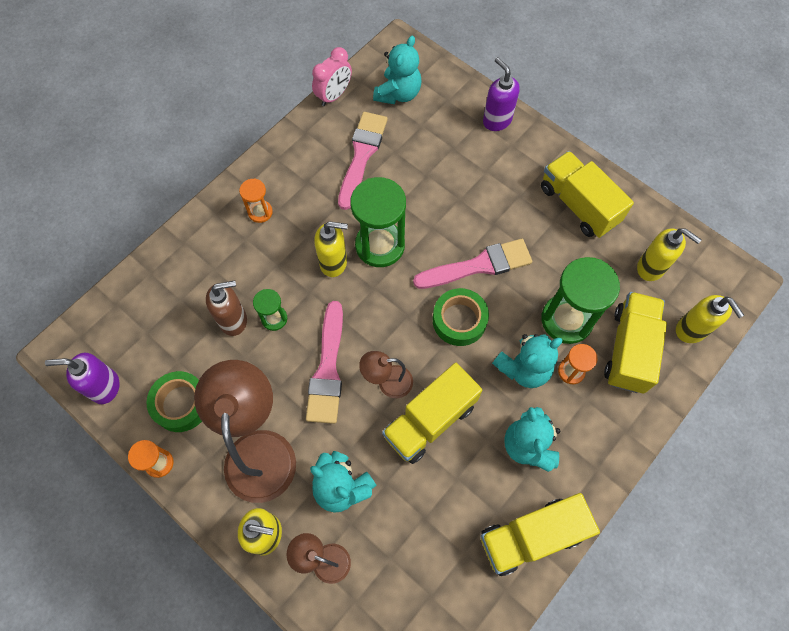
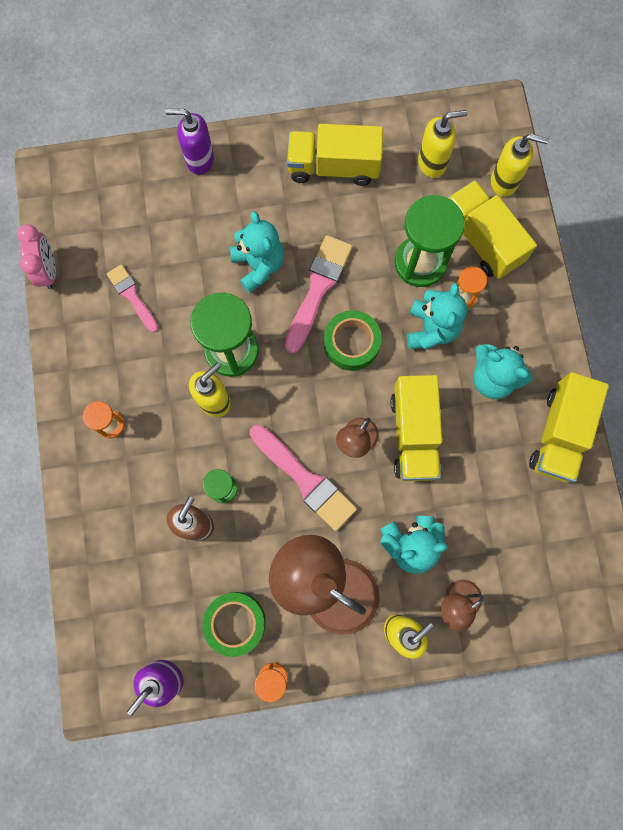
camera: 50 degrees left, 10 degrees up
(362, 155) = (132, 296): pink brush -> pink brush, size x0.62
(398, 93) = (98, 215): turquoise teddy bear -> turquoise teddy bear (258, 265)

